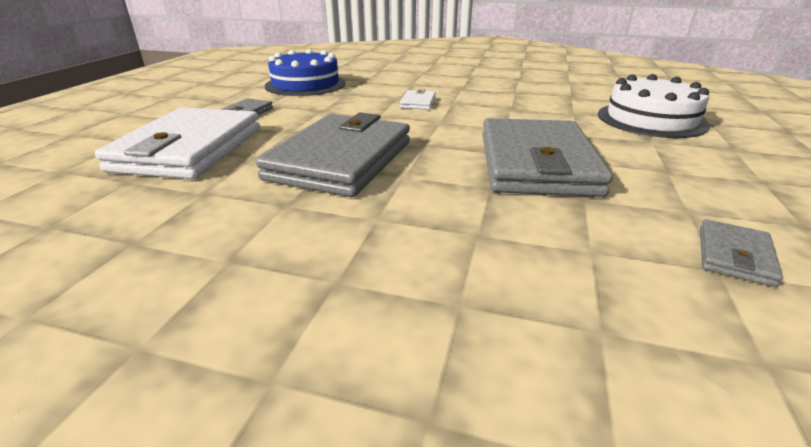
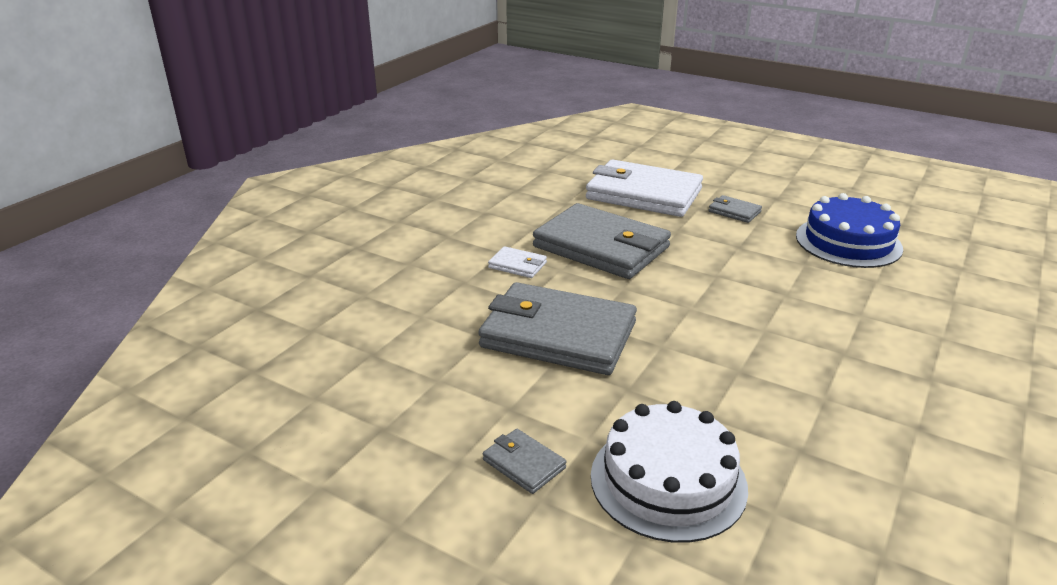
camera: 105 degrees right, 0 degrees up
(418, 102) = (765, 305): white wallet -> white wallet (517, 265)
(734, 256) = (378, 368): grey wallet -> grey wallet (524, 464)

